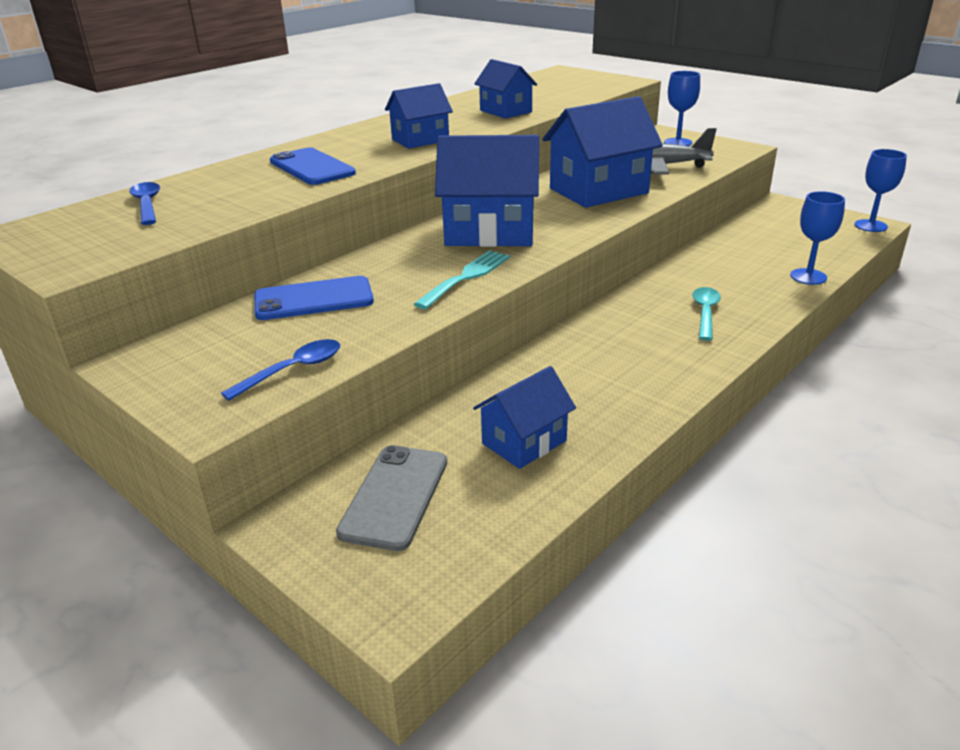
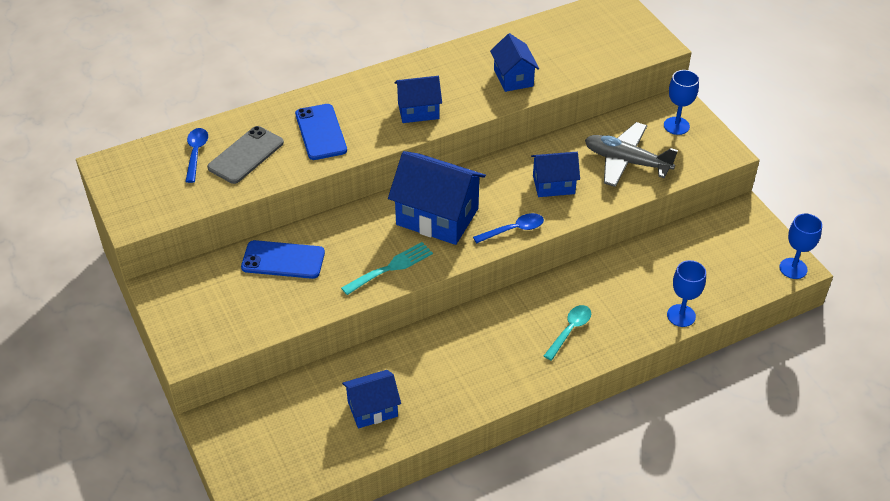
camera: 20 degrees right, 15 degrees up
(293, 370) = (244, 327): blue spoon -> blue spoon (513, 230)
(395, 496) = (280, 424): grey phone -> grey phone (246, 155)
(598, 191) = (553, 184): blue house -> blue house, size x0.58

